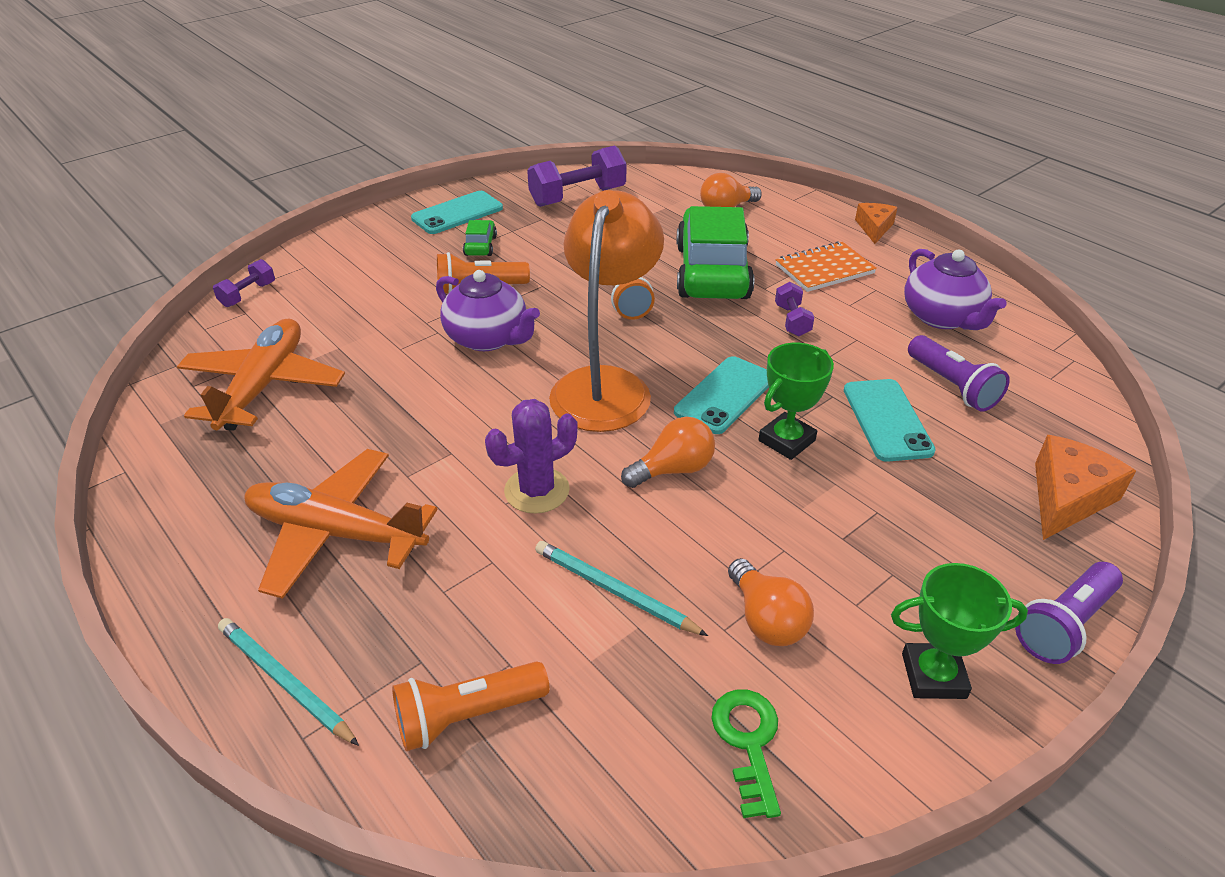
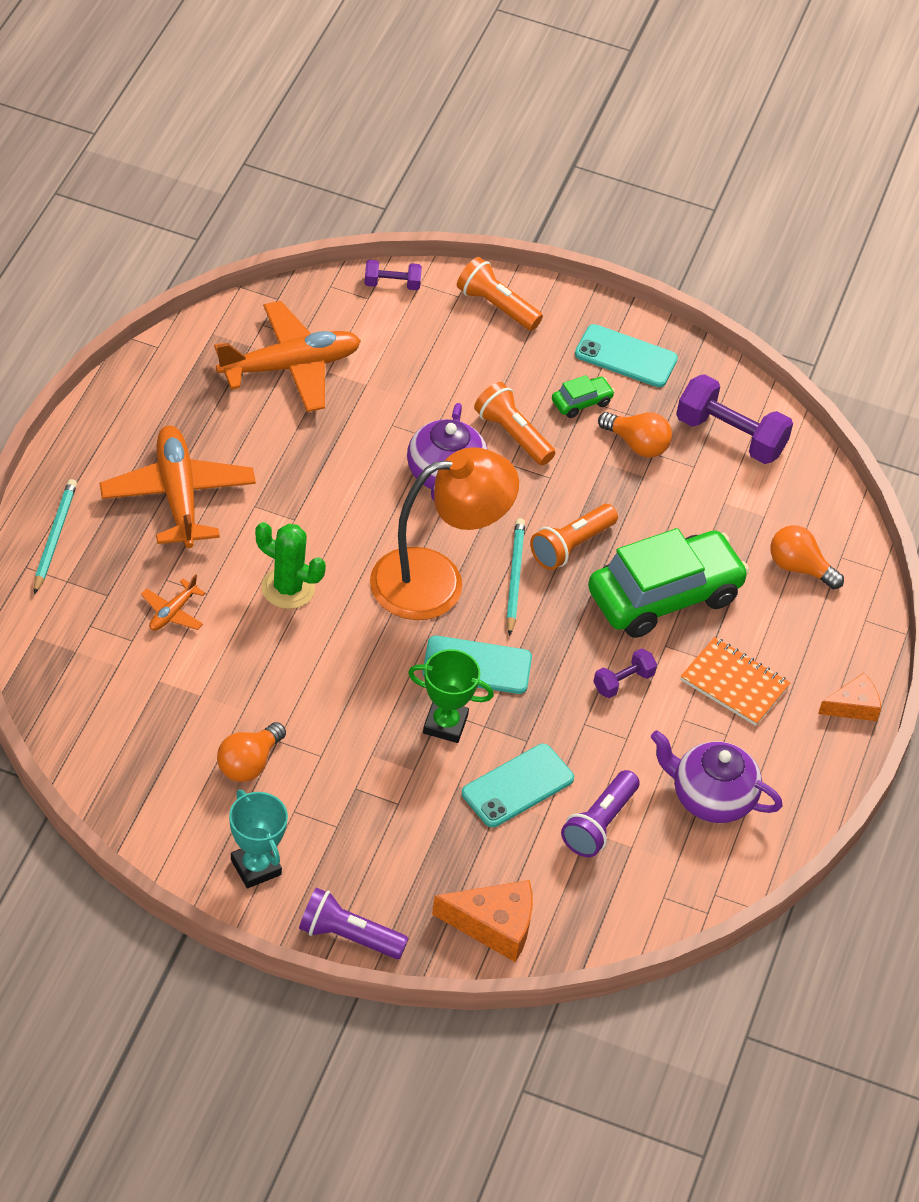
camera: 55 degrees right, 10 degrees up
(467, 716) = (84, 636): orange flashlight -> orange flashlight (496, 306)
(497, 604) = (172, 612): none -> orange plane
(537, 490) = (288, 588): purple cactus -> green cactus
(614, 591) = (222, 671): turquoise pencil -> turquoise pencil (514, 577)
(673, 469) = (363, 662): orange light bulb -> orange light bulb (637, 444)
(748, 742) = (146, 781): green key -> none
(933, 676) = (255, 867): green trophy -> turquoise trophy
(942, 317) = (711, 797): purple teapot -> purple teapot turned 75 degrees clockwise

